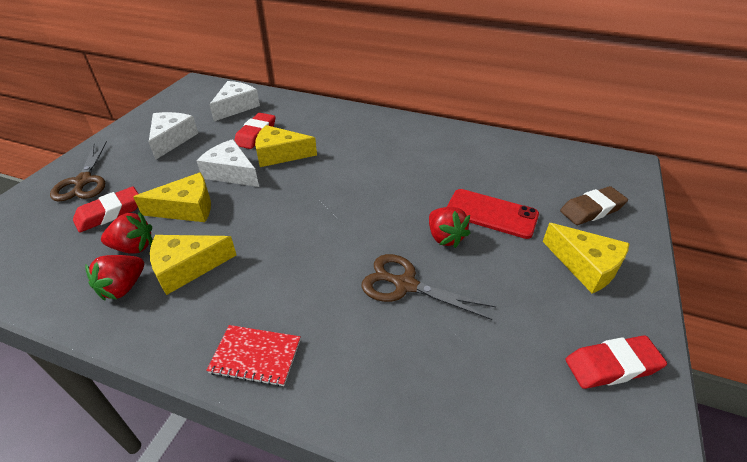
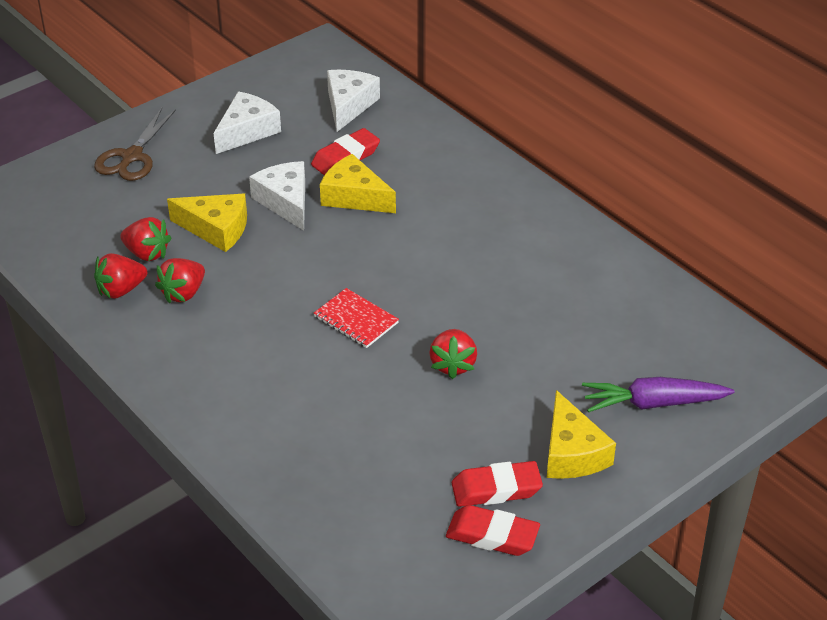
camera: 30 degrees right, 0 degrees up
(109, 213) = (141, 206): red eraser -> red eraser (496, 489)
(187, 267) = (183, 293): yellow cheese -> red strawberry
(236, 107) = (349, 105): white cheese -> white cheese turned 45 degrees counterclockwise
(256, 356) = (197, 394): red notebook -> red notebook (356, 320)
(405, 285) = (370, 392): brown scissors -> none
(491, 214) = (530, 361): red phone -> none
(591, 210) = (653, 403): brown eraser -> purple carrot

